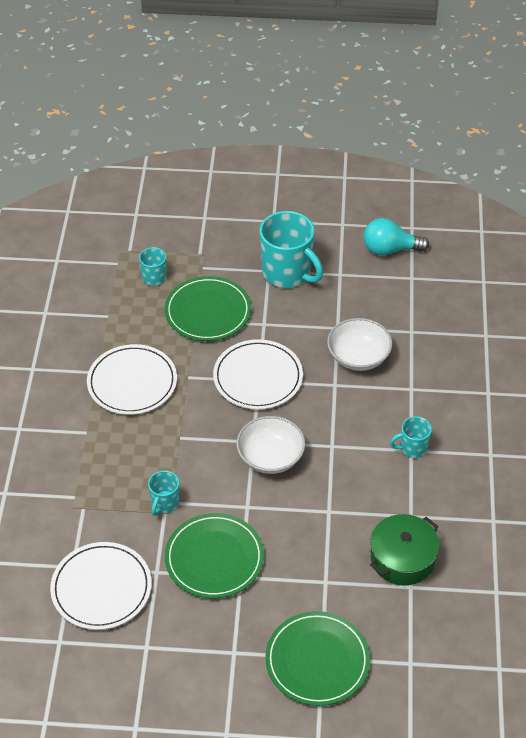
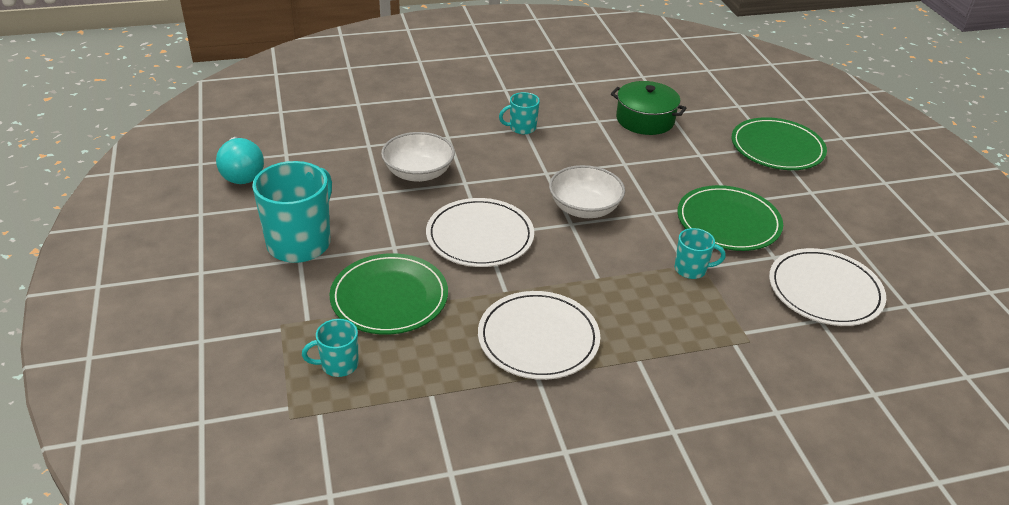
camera: 110 degrees left, 10 degrees down
(412, 448) = (522, 128): turquoise mug -> turquoise mug turned 105 degrees clockwise

